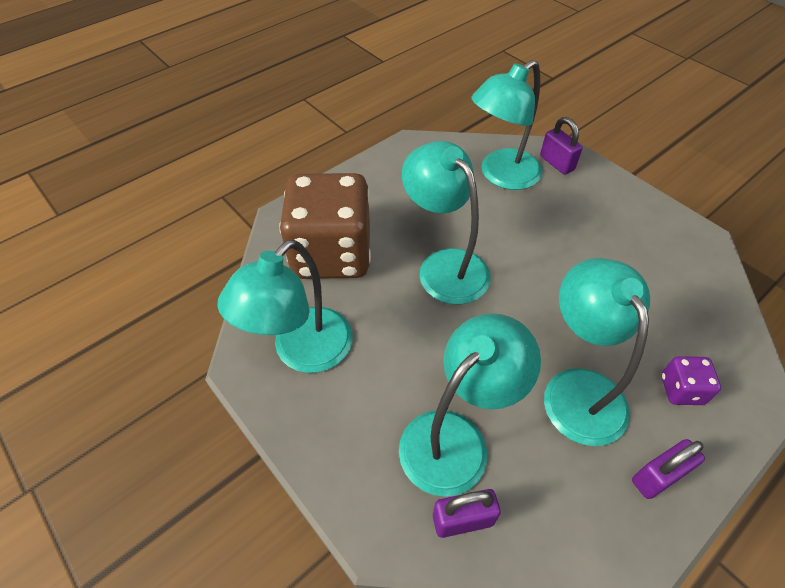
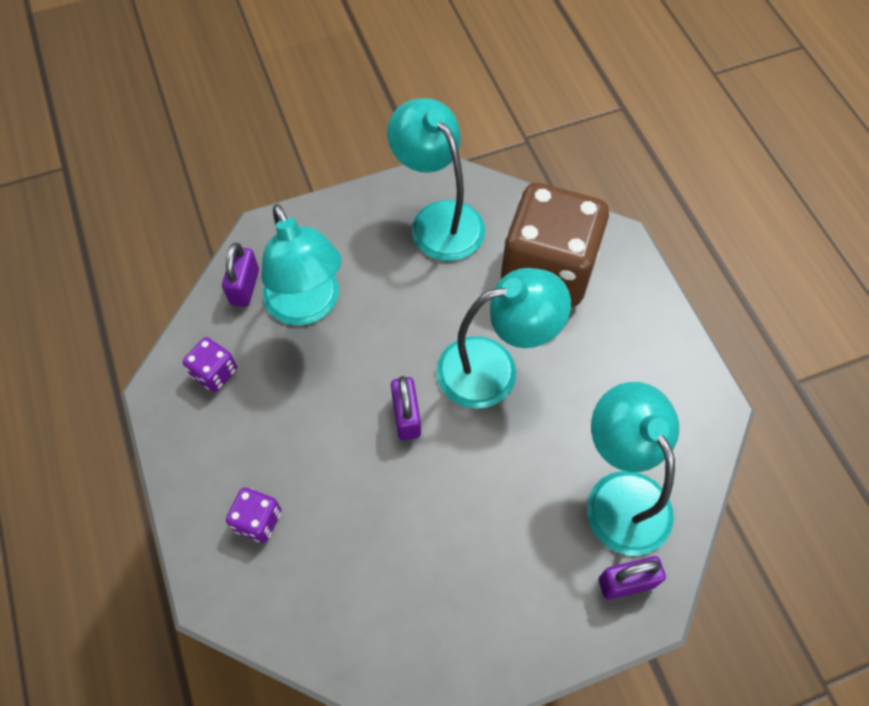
camera: 110 degrees right, 10 degrees up
(577, 389) = (303, 425): turquoise lamp -> none
(578, 501) = (214, 373): none -> purple dice
(657, 476) = (199, 445): purple padlock -> purple padlock (406, 416)

